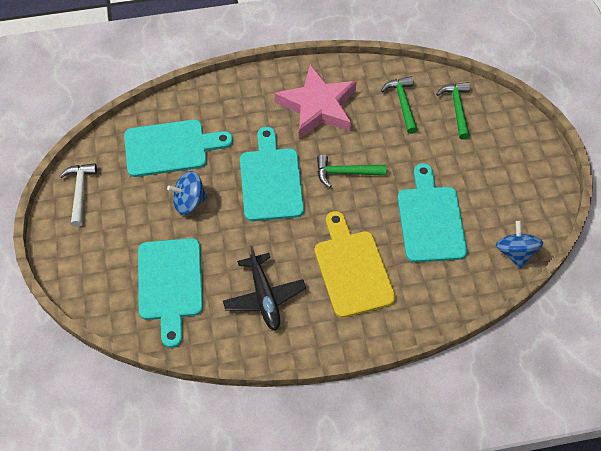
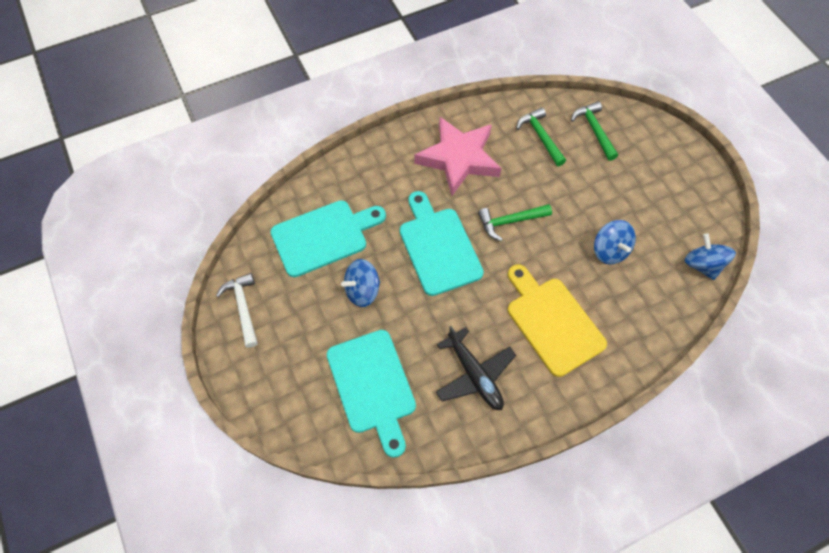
camera: 15 degrees left, 5 degrees up
(430, 219) = (609, 250): turquoise cutting board -> blue spinning top

